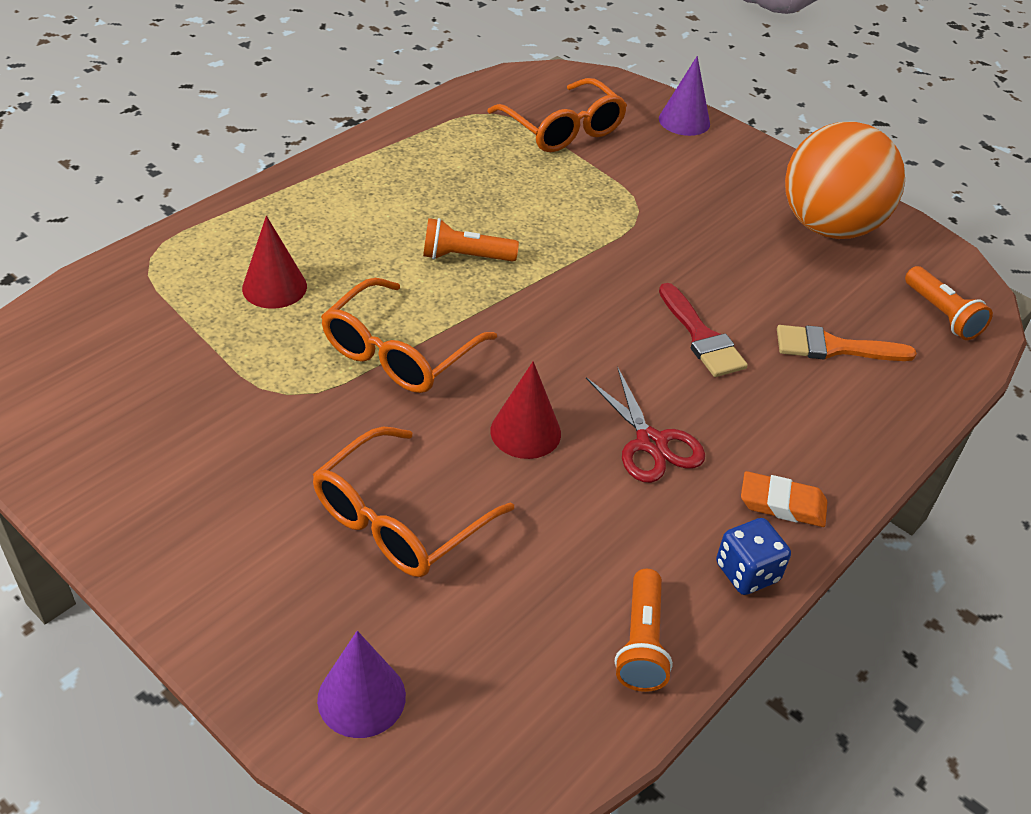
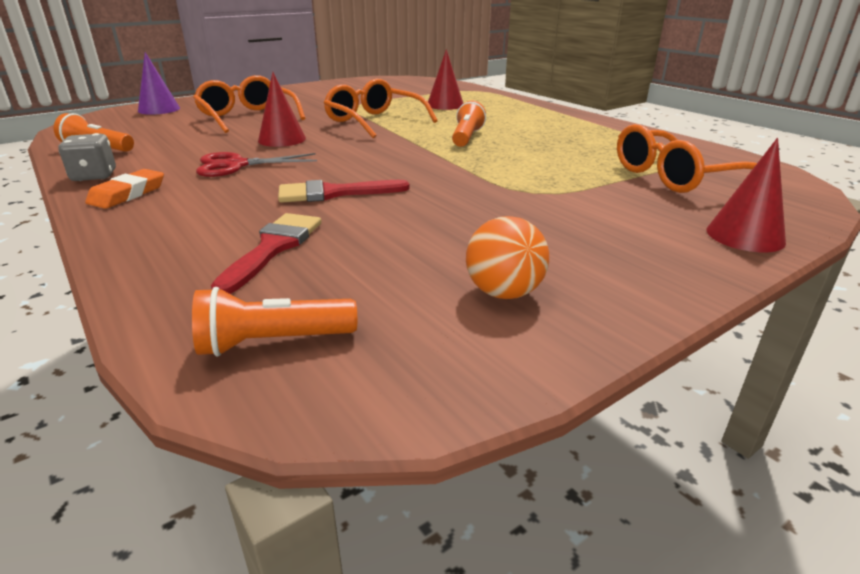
camera: 105 degrees right, 15 degrees down
(684, 121) = (745, 236): purple cone -> red cone
(747, 572) = (94, 176): blue dice -> grey dice
(829, 227) = (504, 293): orange ball -> orange ball, size x0.47
(833, 347) = (273, 248): orange brush -> red brush

